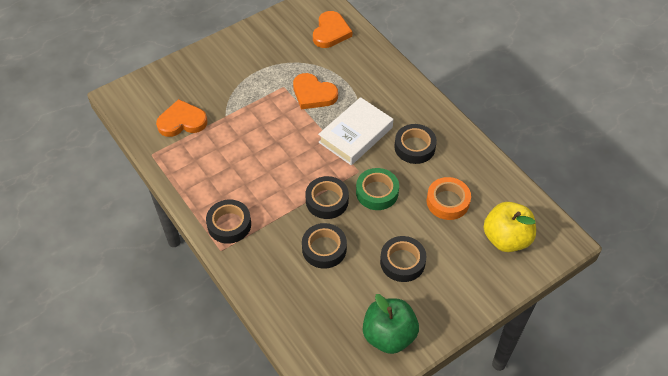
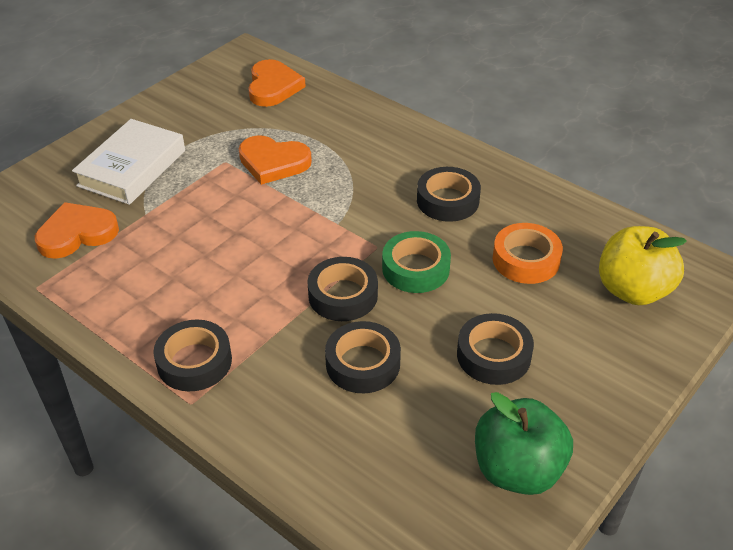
camera: 15 degrees left, 10 degrees down
(355, 135) = (355, 201): white book -> white book (132, 168)

